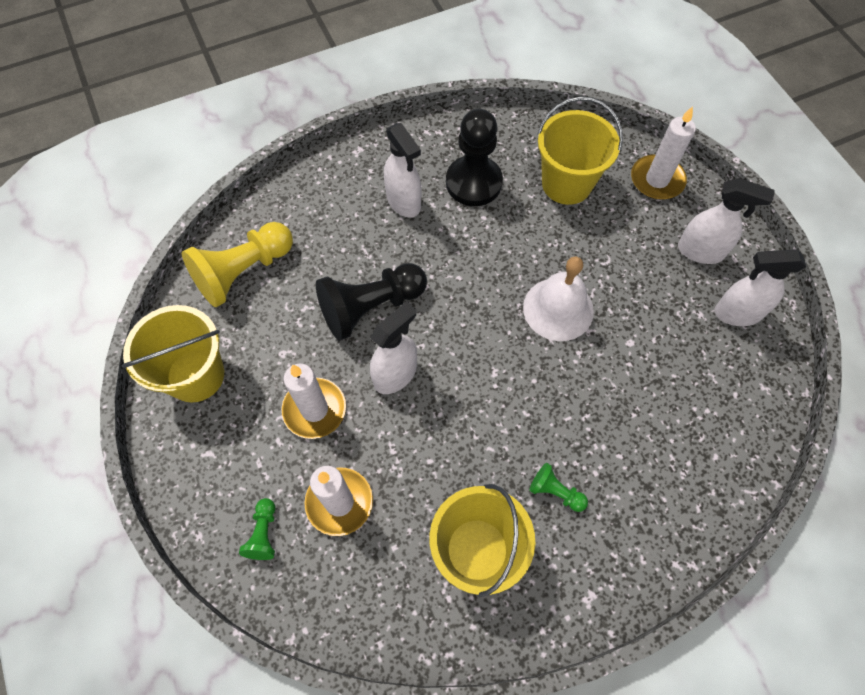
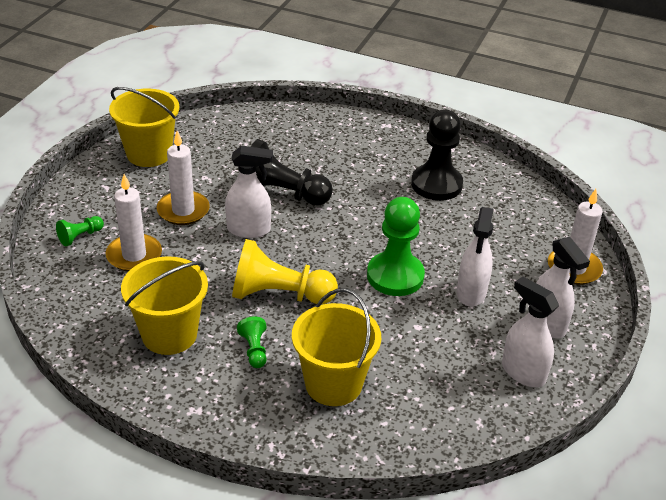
camera: 45 degrees right, 25 degrees down
(243, 272) = (238, 131): yellow pawn -> yellow pawn (279, 294)
(404, 202) = (377, 164): white spray bottle -> white spray bottle (471, 293)
(558, 309) = (395, 276): white bell -> green pawn
(566, 183) = (501, 226): yellow bucket -> yellow bucket (333, 384)

